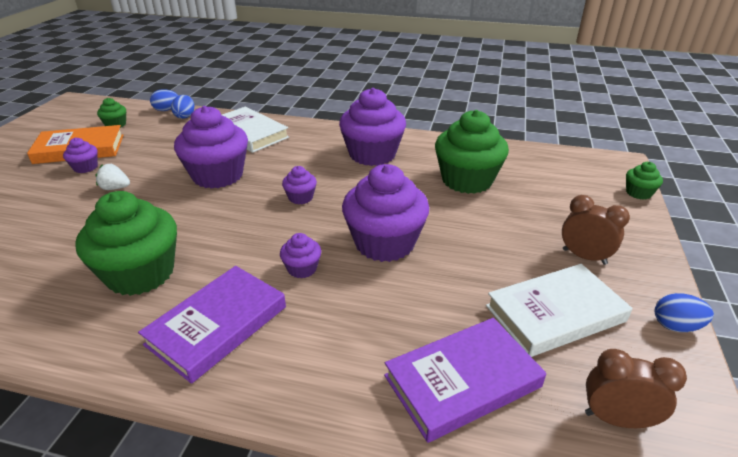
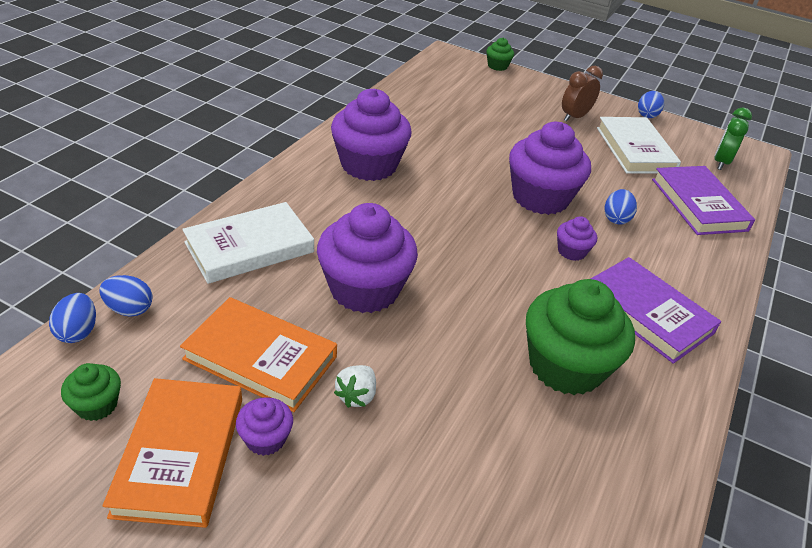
camera: 80 degrees left, 5 degrees up
(148, 155) = (260, 358): none -> orange book
(300, 197) = (445, 231): purple cupcake -> none
(378, 299) = (616, 218): none -> blue egg
(467, 180) = (448, 128): green cupcake -> none
(616, 419) = (721, 162): brown clock -> green clock

